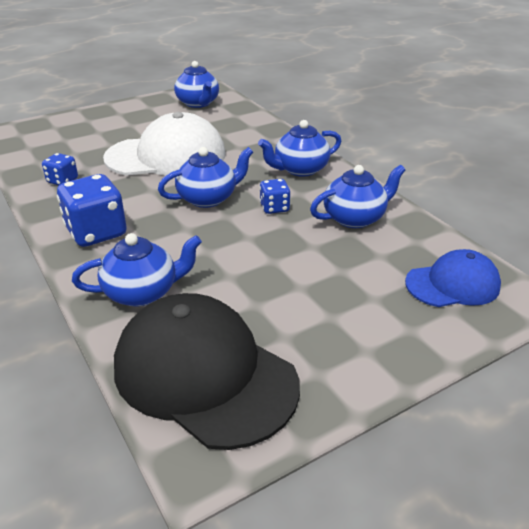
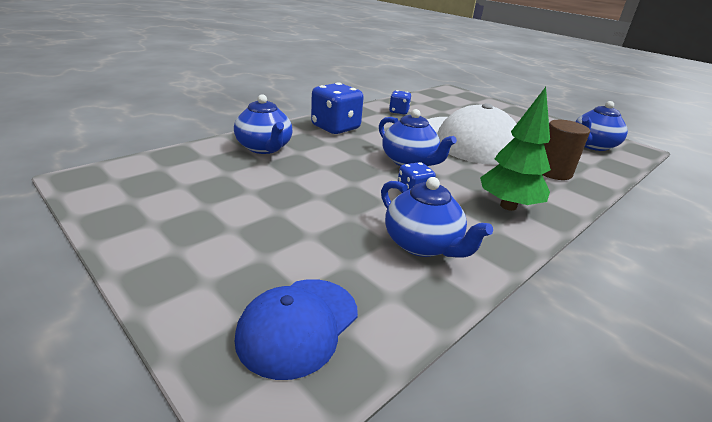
camera: 75 degrees right, 5 degrees down
(204, 374) = (167, 175): black cap -> none
(245, 135) = (553, 172): none -> brown cylinder
(300, 169) = (508, 206): blue teapot -> green tree
(452, 284) = (298, 325): blue cap -> blue cap turned 60 degrees clockwise

